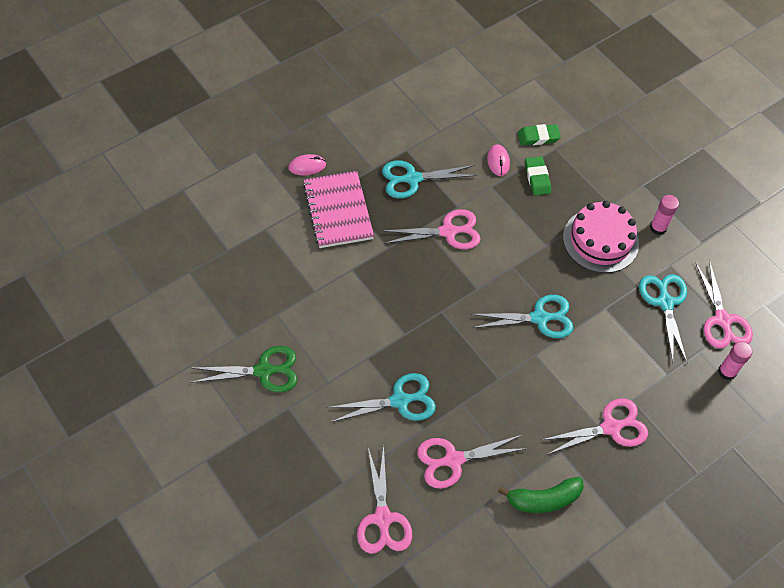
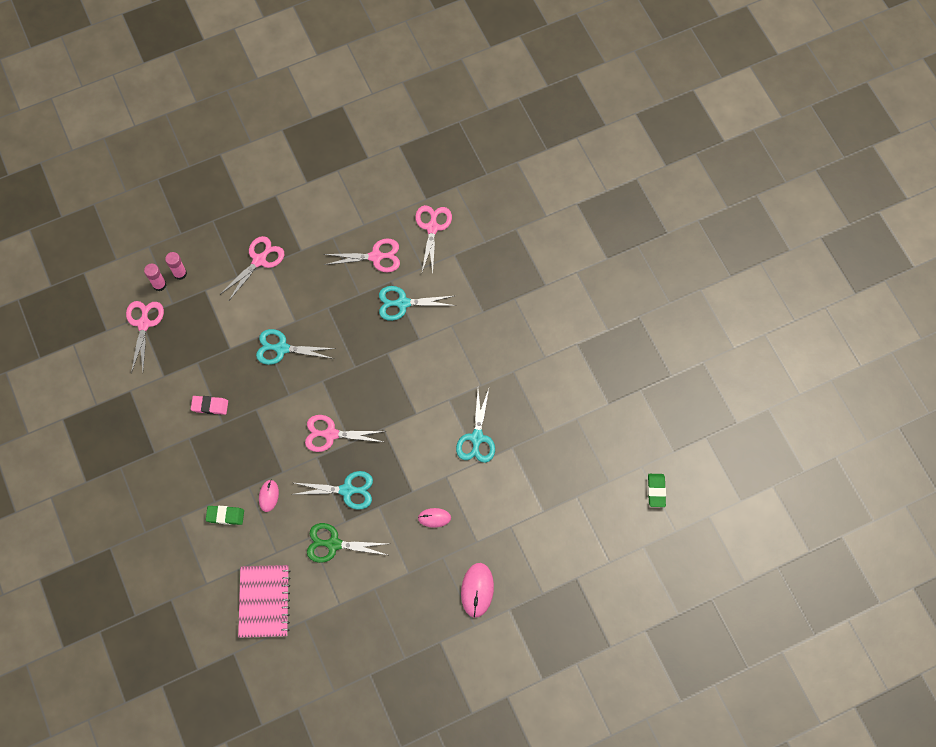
camera: 165 degrees left, 10 degrees up
(247, 109) = (477, 590): none -> pink mouse
(264, 371) = (496, 341): green scissors -> green scissors (333, 544)
(338, 211) = (416, 468): pink notebook -> pink notebook (264, 601)
(537, 178) = (241, 473): green eraser -> green eraser (656, 491)
(543, 499) = (323, 221): green banana -> none
(600, 240) = (210, 406): pink cake -> pink eraser
(611, 427) = (259, 260): pink scissors -> pink scissors turned 135 degrees clockwise
(658, 228) = (158, 409): pink glue stick -> pink glue stick (180, 273)
(665, 302) = (181, 345): turquoise scissors -> turquoise scissors (477, 438)

